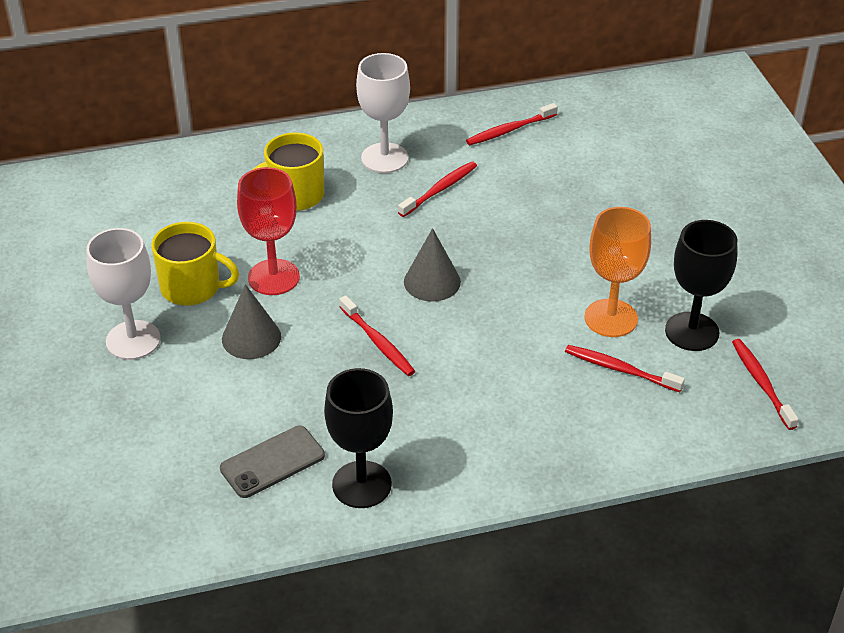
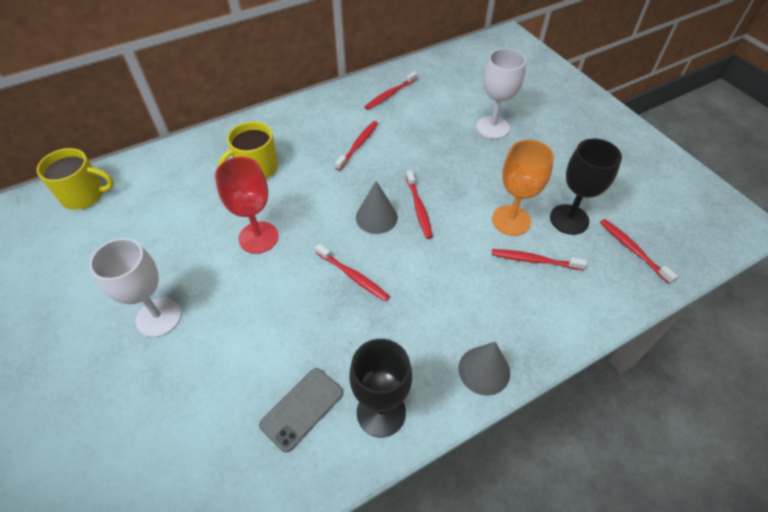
camera: 15 degrees left, 10 degrees up
(192, 288) = (197, 259): yellow mug -> yellow mug (85, 195)
(251, 338) = (254, 294): grey cone -> grey cone (484, 370)
(384, 158) = (312, 129): white goblet -> white goblet (492, 127)
(492, 281) = (419, 208): none -> red toothbrush

